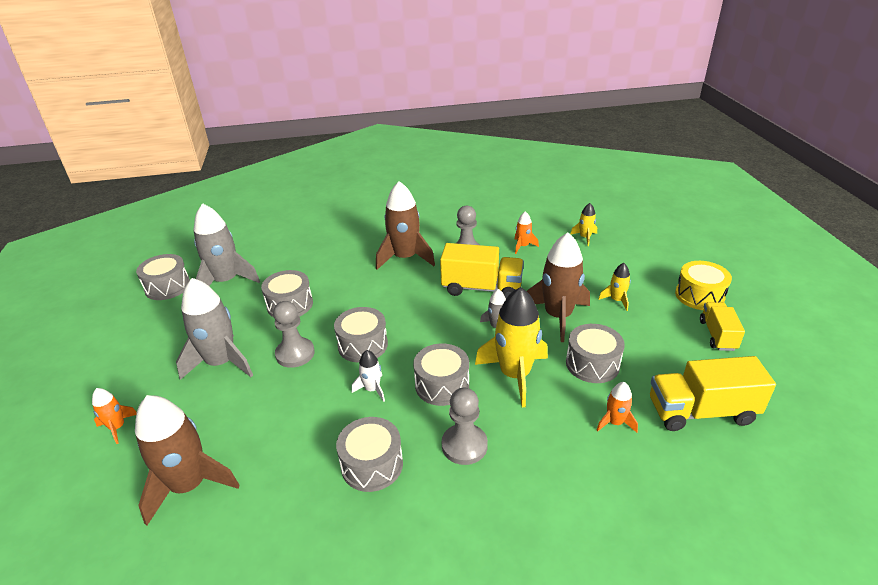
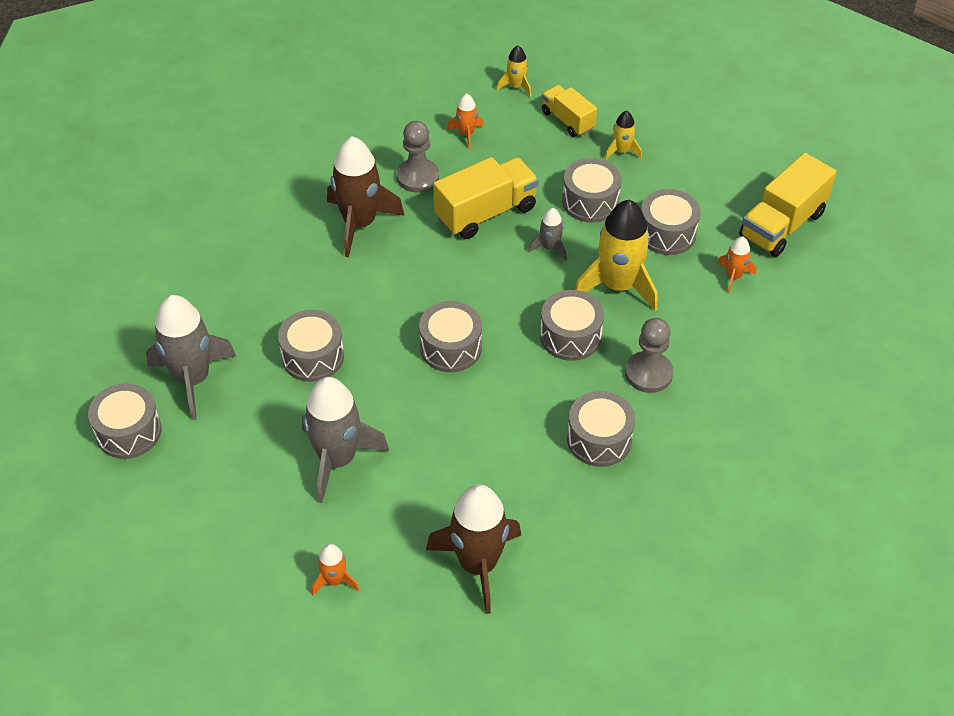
camera: 45 degrees left, 15 degrees up
(295, 354) = (398, 400): grey pawn -> none
(372, 389) = (517, 382): white rocket -> none
(558, 316) = (590, 201): brown rocket -> grey drum
(699, 296) = (684, 103): yellow drum -> none
(717, 335) = (733, 140): yellow truck -> yellow truck (567, 120)

